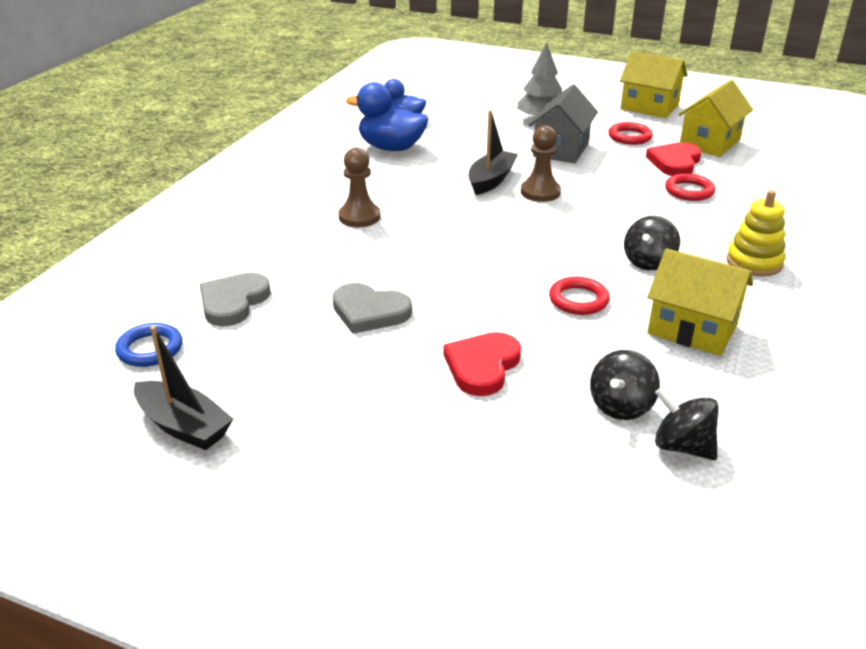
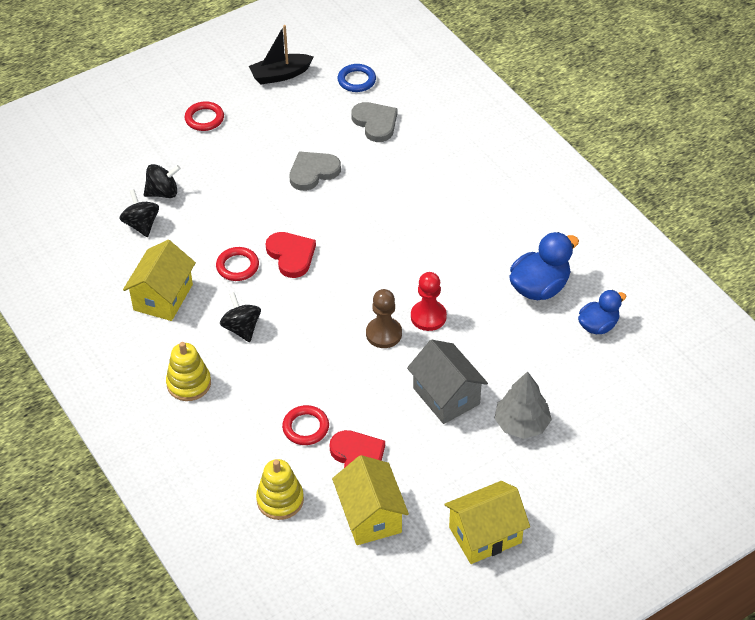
camera: 125 degrees right, 15 degrees up
(359, 217) = (433, 216): brown pawn -> none
(482, 366) = (222, 192): red heart -> red heart (291, 255)
(491, 180) = (428, 317): black boat -> red pawn
(629, 137) = (431, 464): red ring -> red ring (204, 119)
(682, 446) = (97, 228): black spinning top -> black spinning top (163, 193)
(692, 329) = (163, 297): yellow house -> yellow house turned 45 degrees counterclockwise
(766, 177) = (280, 500): none -> yellow stacking toy

